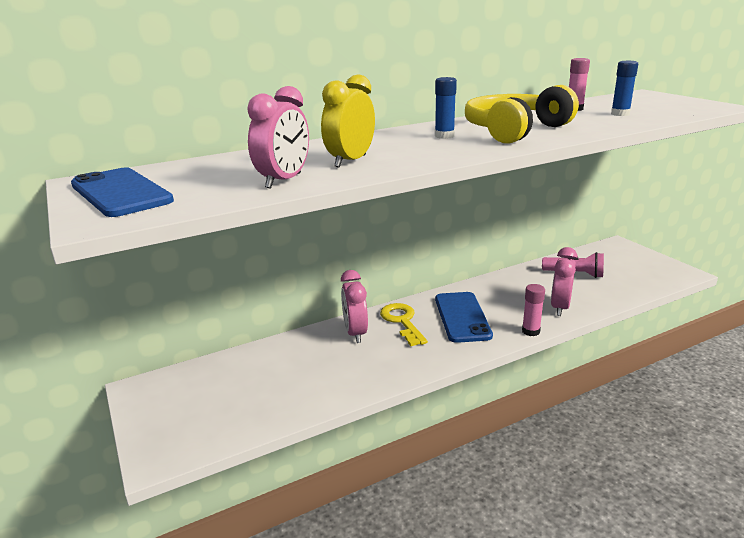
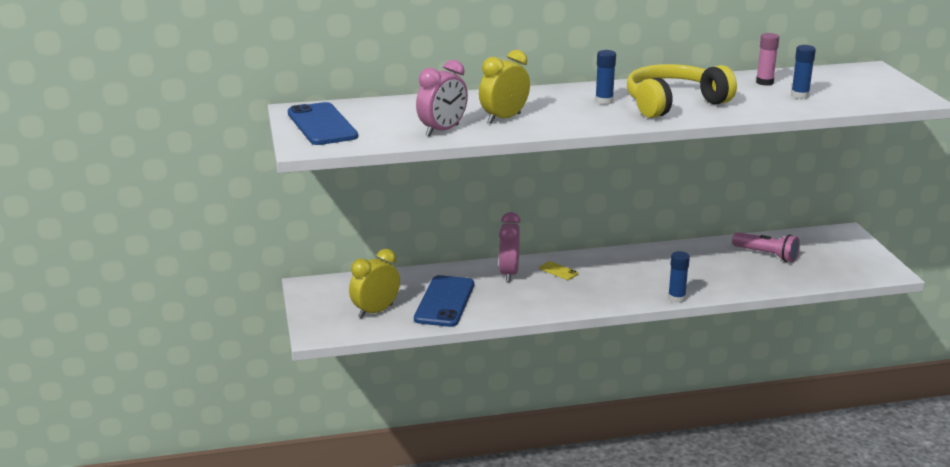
camera: 15 degrees right, 0 degrees up
(224, 409) = (375, 311): none -> yellow clock
(402, 322) = (558, 271): yellow key -> yellow phone
(462, 317) = (618, 276): blue phone -> blue phone (444, 302)
(530, 331) = (676, 298): pink glue stick -> blue glue stick
(560, 307) = (723, 283): pink clock -> none

